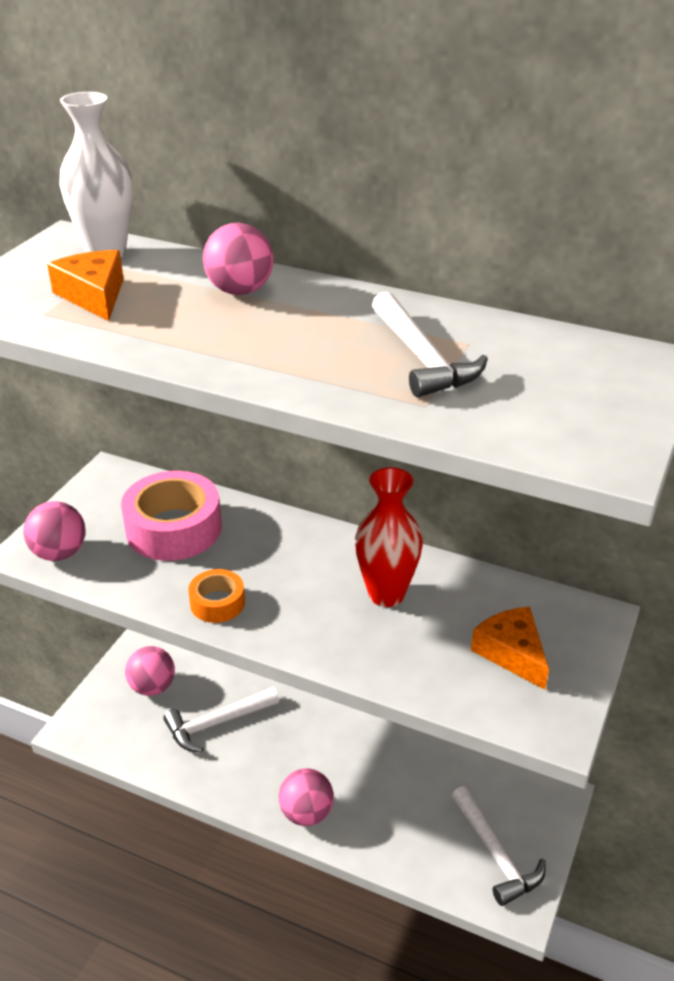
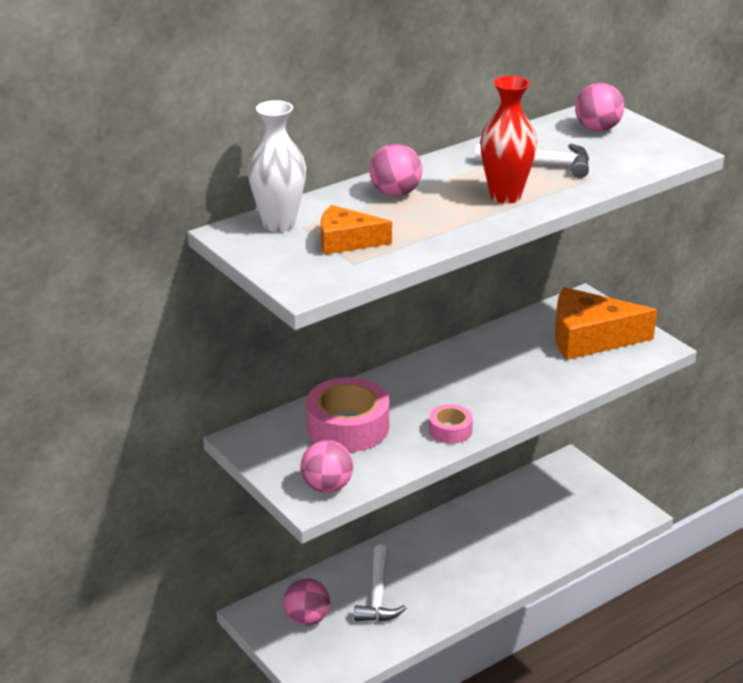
camera: 60 degrees left, 5 degrees down
(217, 603) = (450, 430): orange tape -> pink tape
(306, 813) = (499, 578): pink ball -> pink ball (597, 129)
(386, 594) = (500, 362): red vase -> red vase (505, 196)
(496, 854) = (594, 506): white hammer -> none
(512, 653) = (590, 338): orange cheese -> orange cheese, size x1.69

